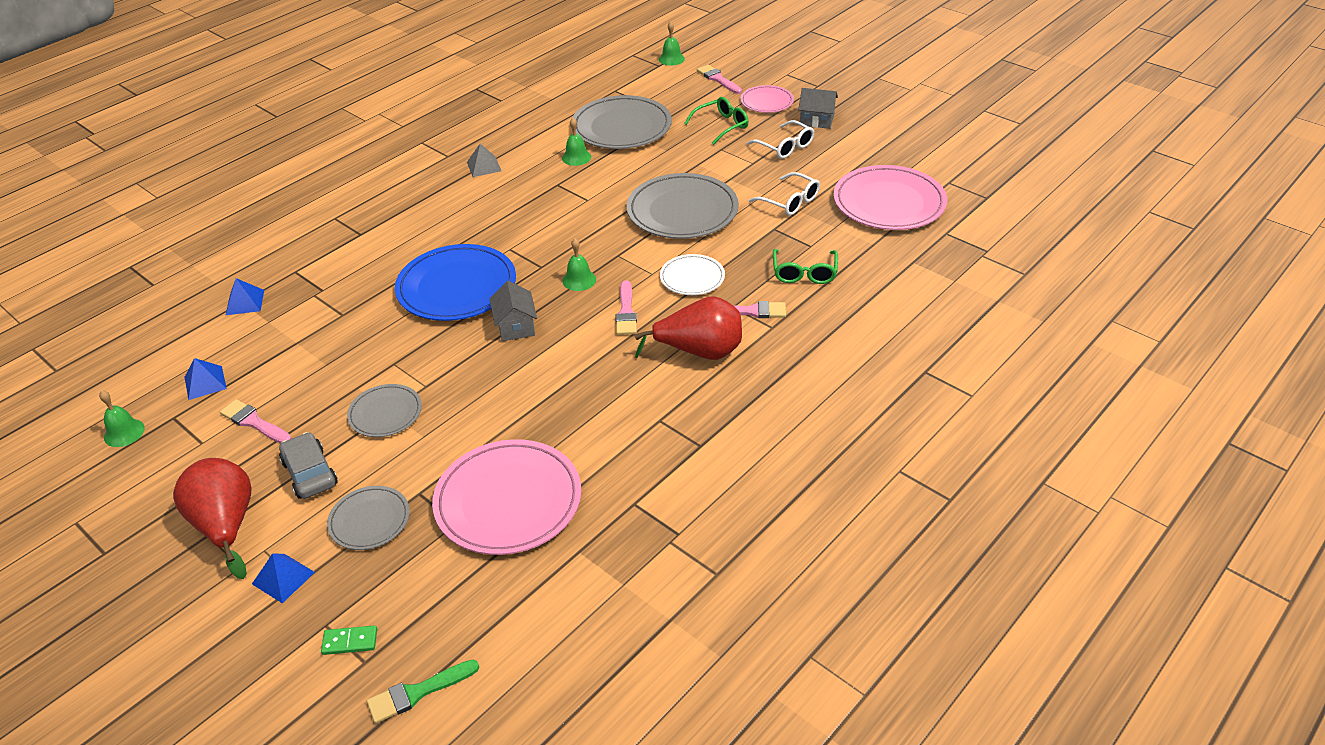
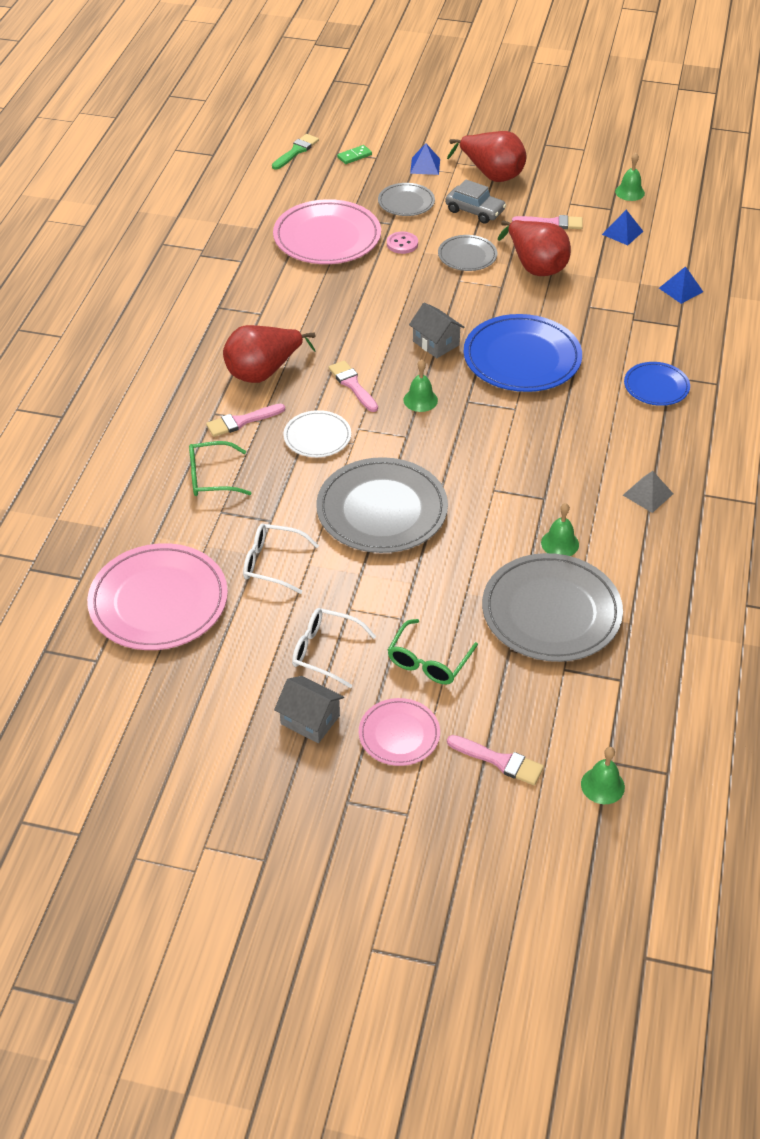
camera: 150 degrees right, 5 degrees up
(335, 375) = (535, 266): none -> red pear
(381, 230) = (656, 386): none -> blue plate
(435, 456) = (402, 244): none -> pink button
(804, 273) = (211, 477): green glasses -> green glasses turned 75 degrees counterclockwise
(816, 120) = (310, 720): grey house -> grey house turned 45 degrees clockwise

